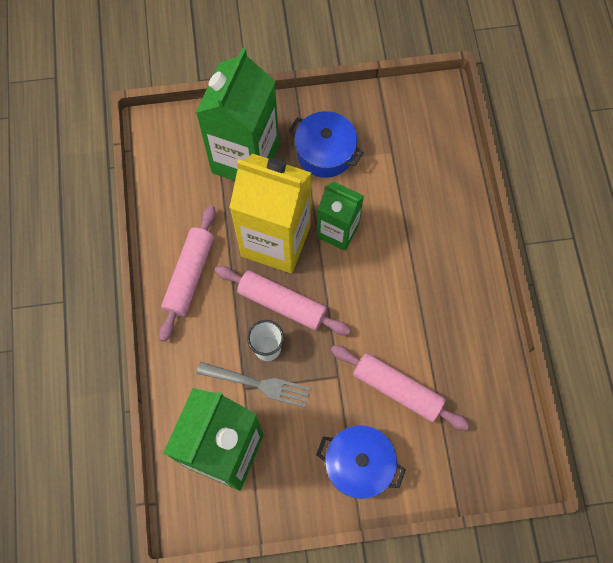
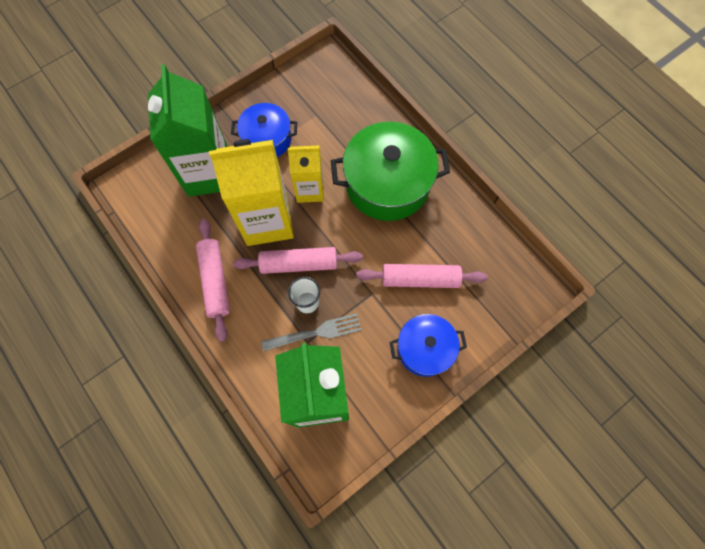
camera: 30 degrees left, 0 degrees up
(338, 231) = (310, 190): green carton -> yellow carton
(424, 268) = (387, 184): none -> green pot

